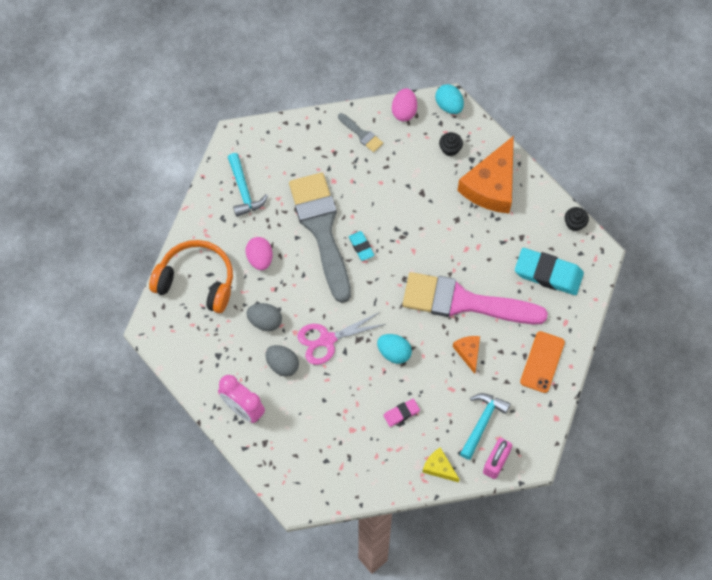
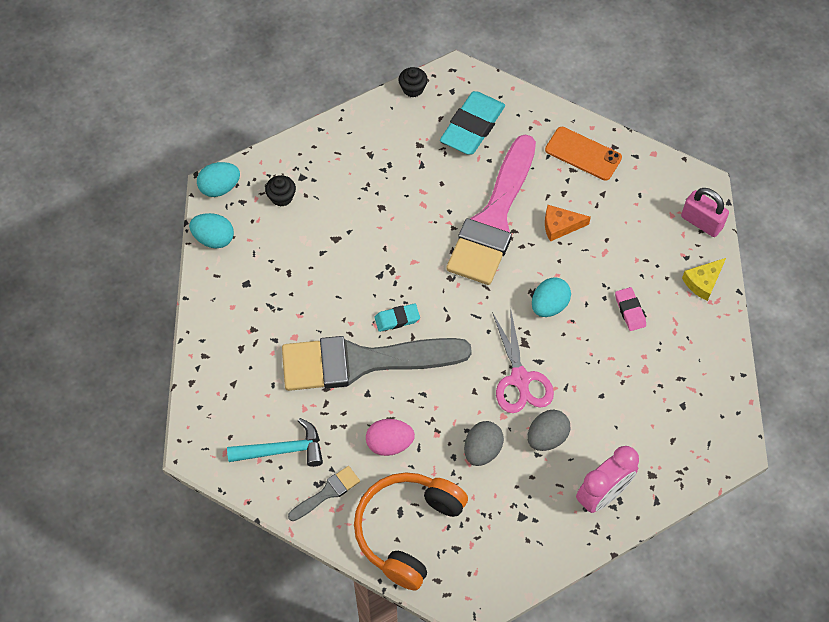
camera: 80 degrees left, 5 degrees down
(361, 134) = (234, 293): grey brush -> grey brush (327, 493)
(404, 111) = (214, 239): pink egg -> turquoise egg
(482, 422) = (651, 227): turquoise hammer -> none
(491, 185) = (343, 162): orange cheese -> none

